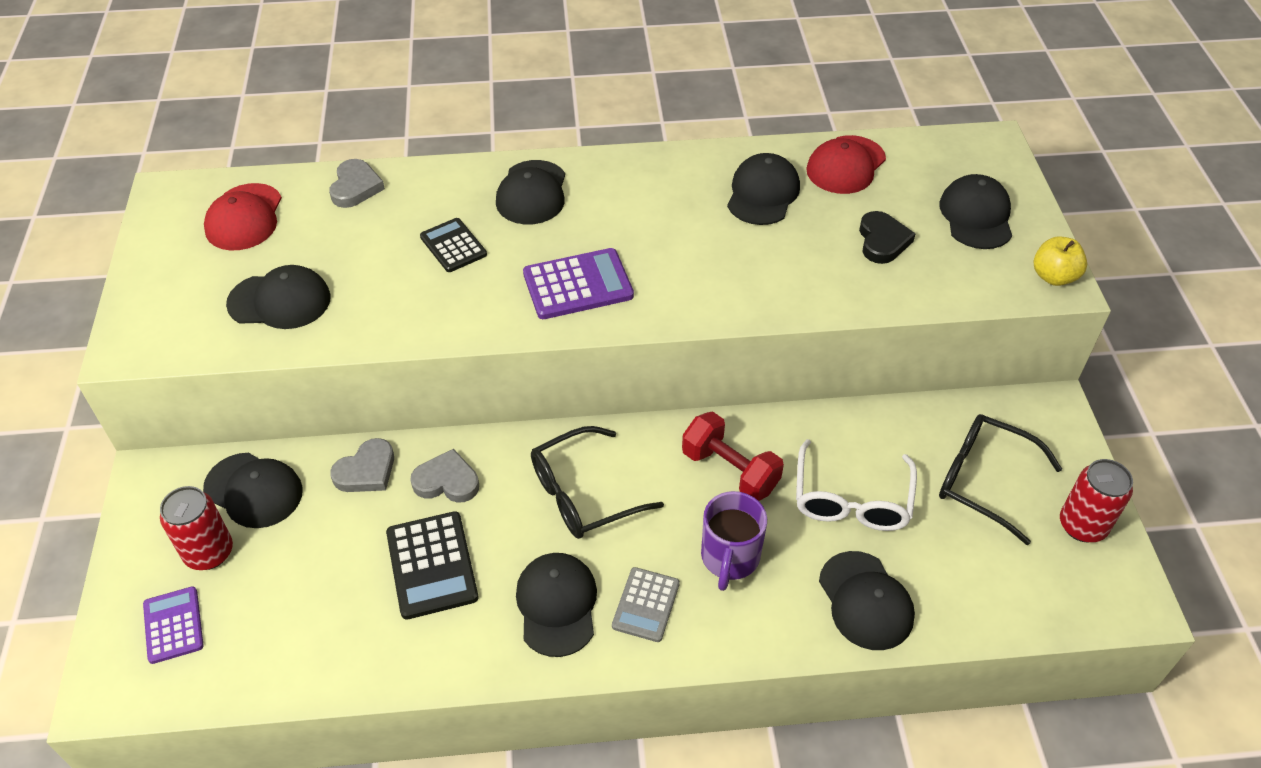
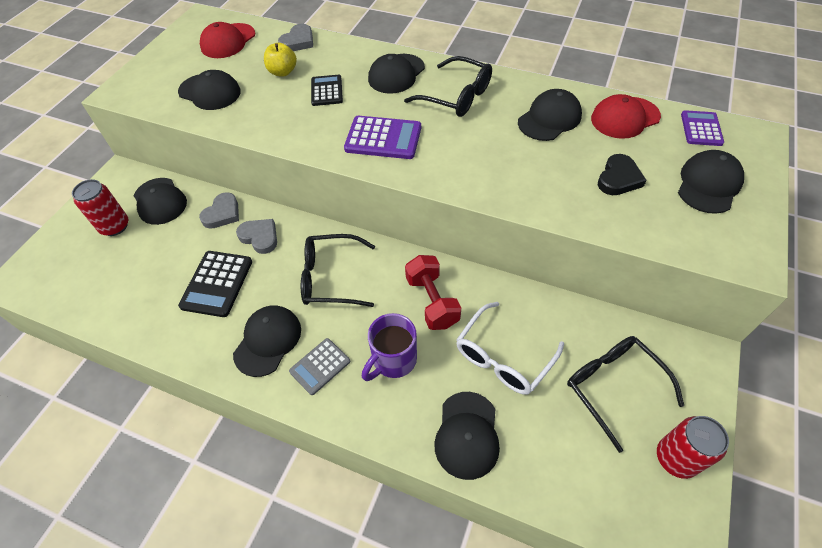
camera: 30 degrees right, 5 degrees up
(173, 625) = (70, 259): purple calculator -> purple calculator (701, 129)
(366, 471) = (222, 213): grey heart -> grey heart turned 45 degrees counterclockwise
(632, 200) = (457, 96): none -> black glasses
(1053, 277) = (749, 252): yellow apple -> yellow apple (283, 72)

